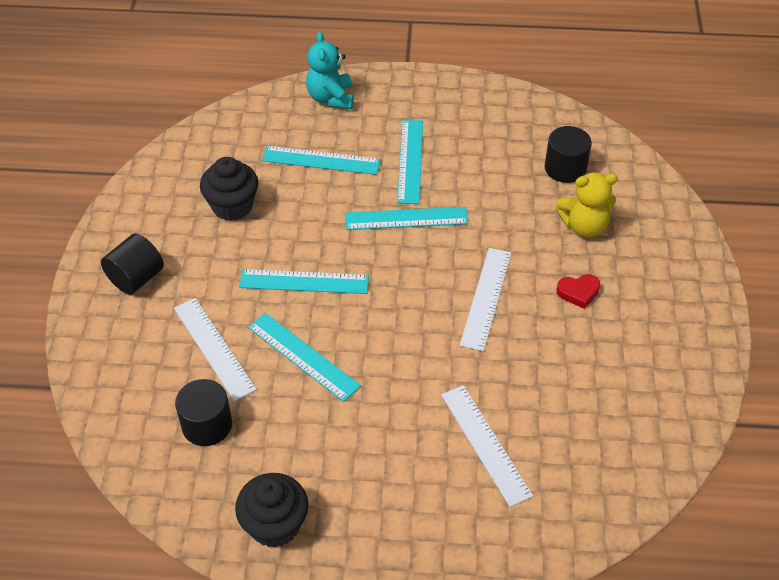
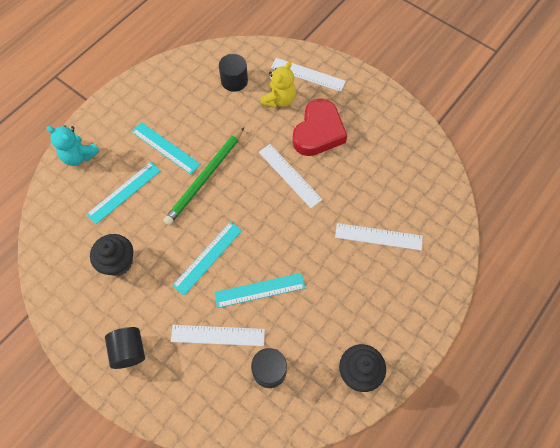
camera: 55 degrees left, 15 degrees up
(406, 219) = (205, 177): turquoise ruler -> green pencil
(578, 292) = (318, 132): red heart -> red heart, size x2.30
(653, 233) = (308, 75): none -> white ruler

